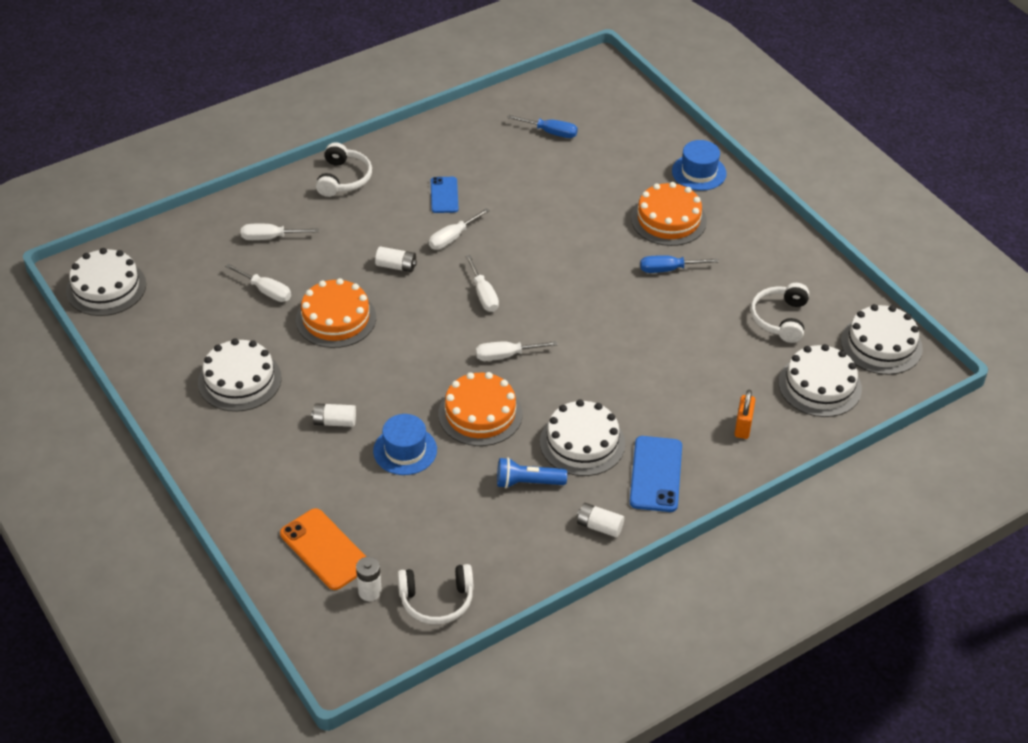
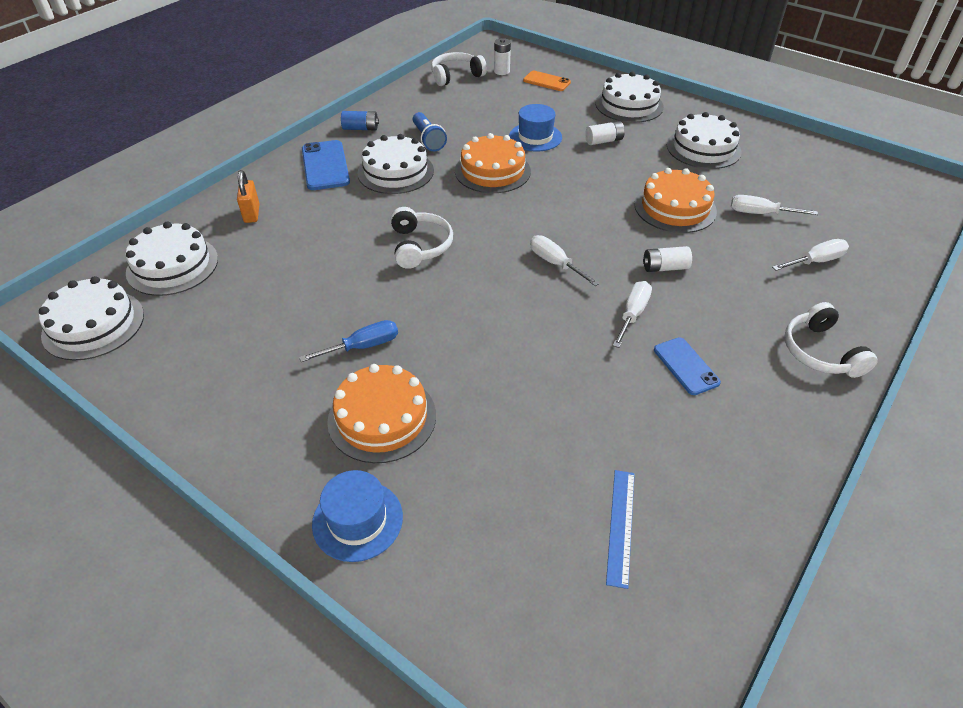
camera: 160 degrees right, 0 degrees up
(106, 287) = (893, 182): white cake -> white cake (629, 105)
(325, 549) = (546, 81): orange phone -> orange phone, size x0.65
(506, 356) = (498, 216): white screwdriver -> none
(527, 482) = (428, 140): blue flashlight -> blue flashlight turned 90 degrees clockwise
(550, 132) = (620, 526): blue screwdriver -> blue ruler
(599, 526) = (360, 128): white battery -> blue battery
(780, 319) = (216, 323): white headphones -> white headphones (419, 246)

